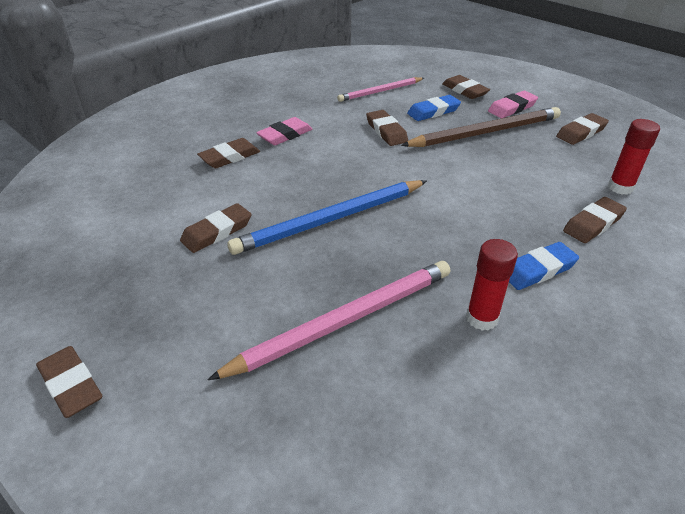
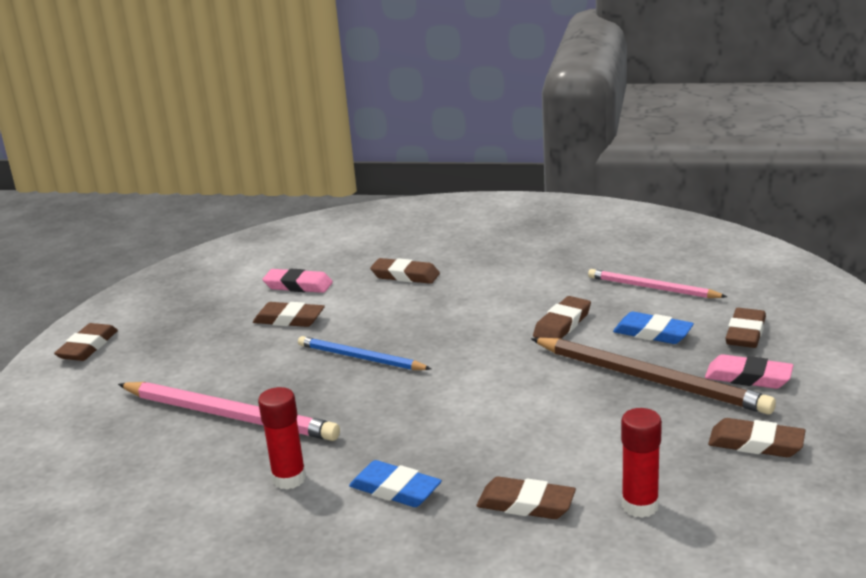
camera: 60 degrees right, 15 degrees down
(285, 135) = (478, 281): pink eraser -> pink eraser (298, 285)
(331, 220) = (360, 358): blue pencil -> blue pencil, size x0.63

